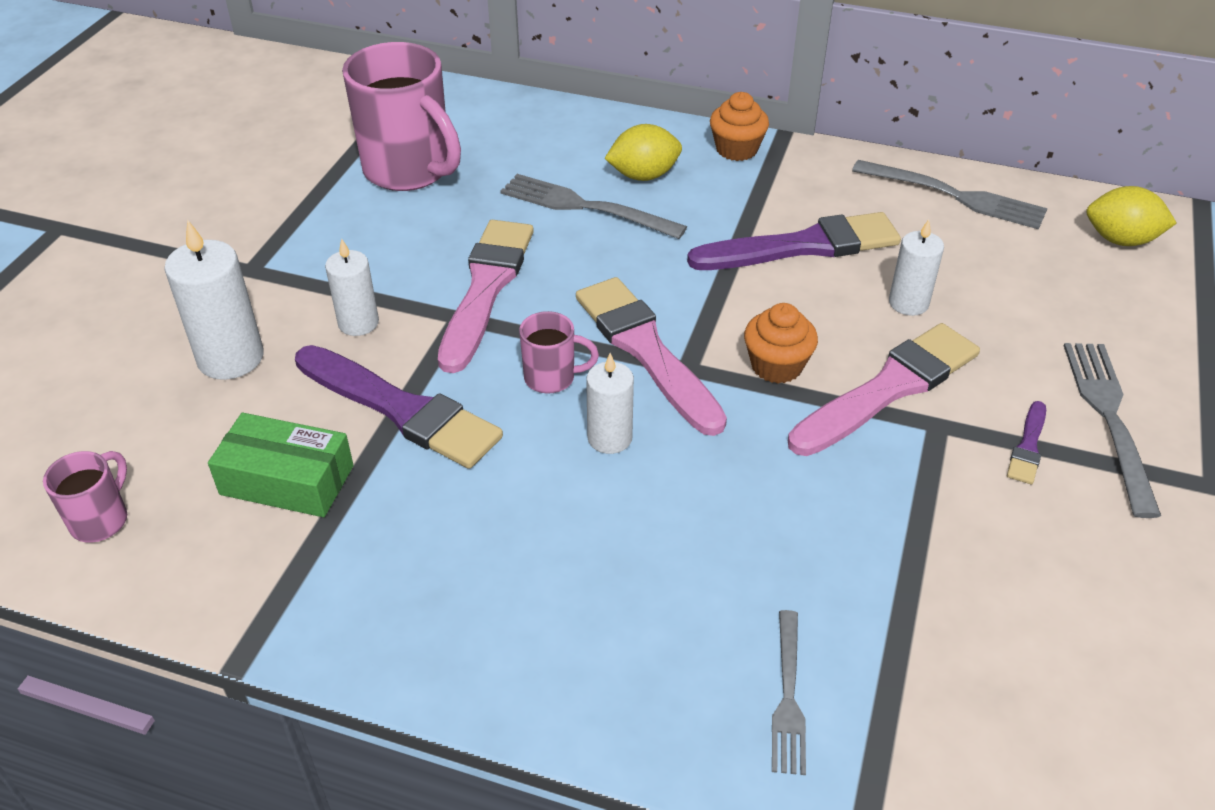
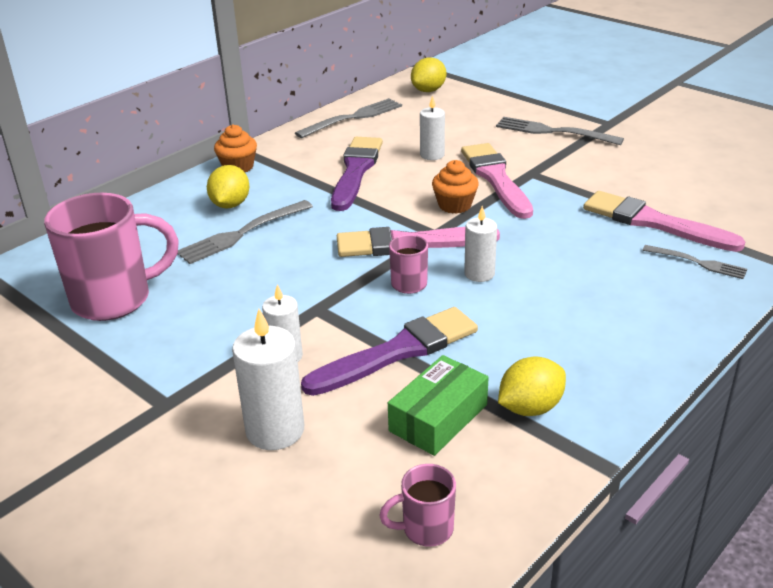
camera: 65 degrees left, 10 degrees down
(101, 520) = (425, 529): pink mug -> pink mug turned 60 degrees counterclockwise
(331, 561) = (530, 408): none -> yellow lemon
(486, 288) = (295, 291): pink brush -> pink brush (654, 222)
(1028, 446) = (560, 156): purple brush -> none

